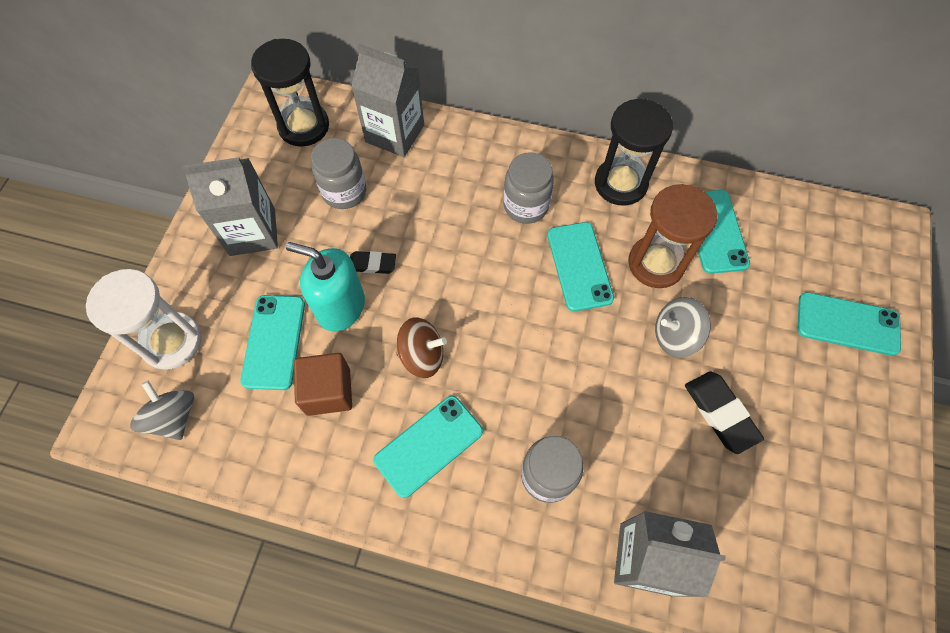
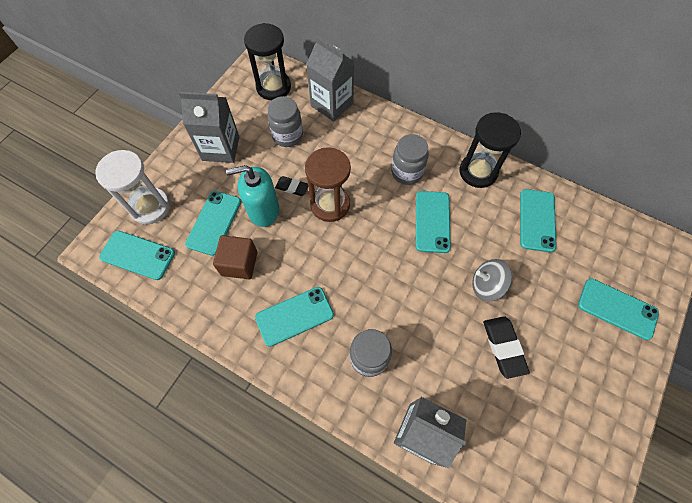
camera: 15 degrees right, 0 degrees up
(173, 417) = (137, 255): grey spinning top -> turquoise phone
(340, 307) = (263, 210): turquoise soap dispenser -> turquoise soap dispenser turned 45 degrees counterclockwise
(422, 356) = (307, 255): brown spinning top -> none
(656, 263) = (487, 232): brown hourglass -> brown hourglass (330, 204)

